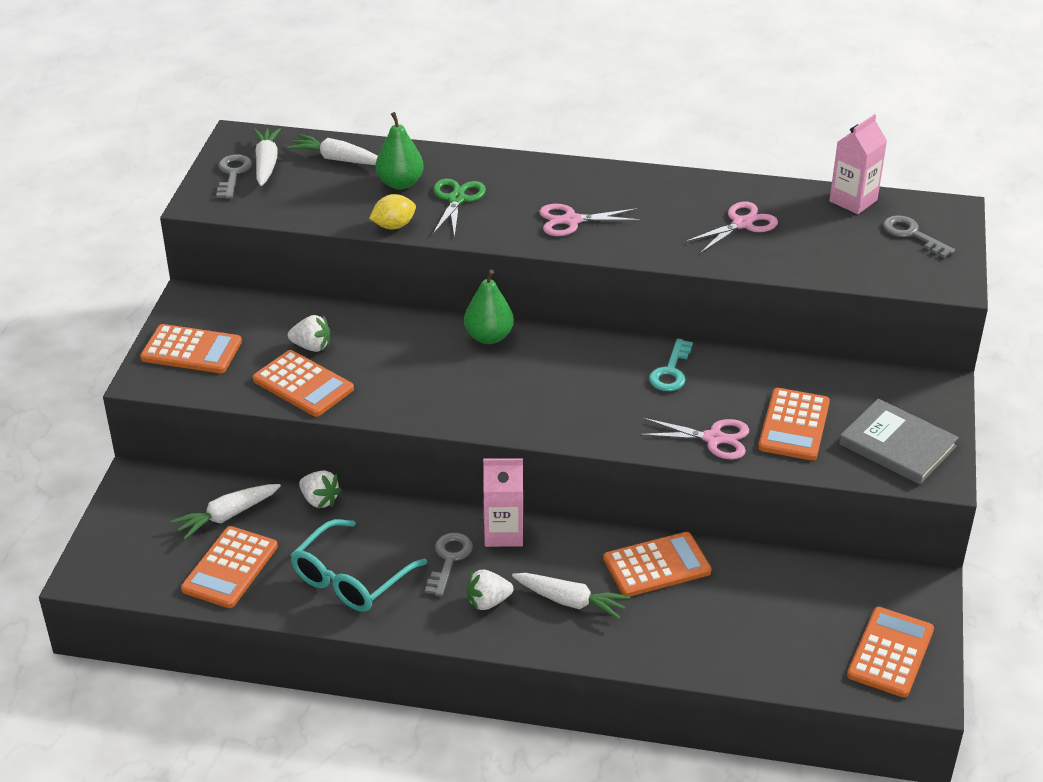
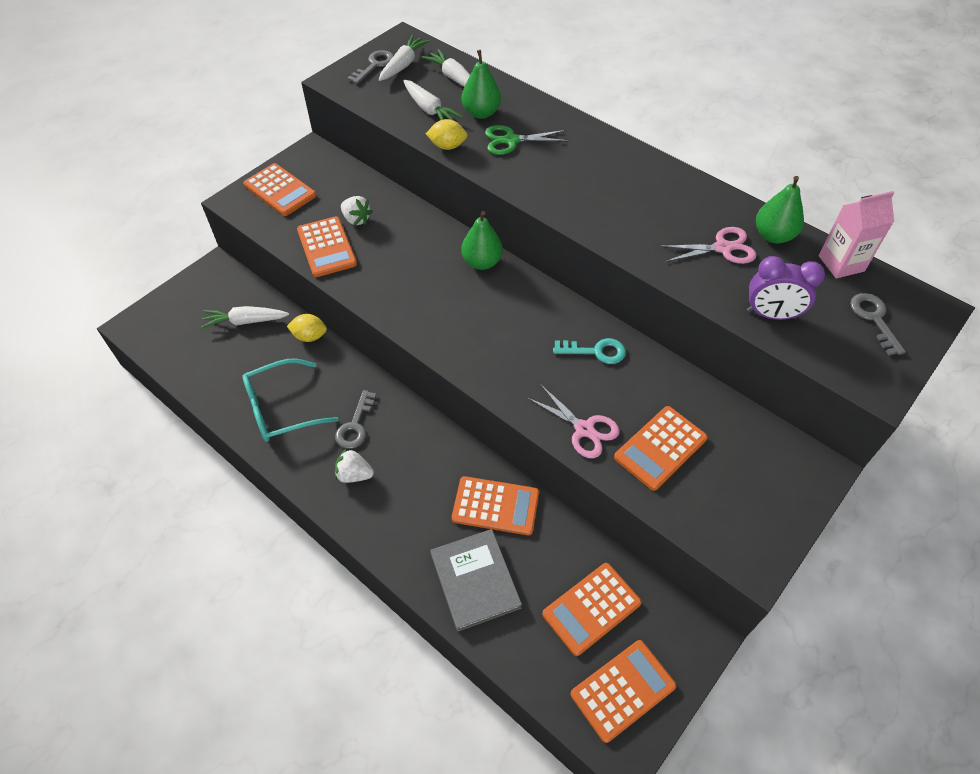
camera: 30 degrees right, 15 degrees up
(230, 568) = (216, 362): orange calculator -> orange calculator (591, 608)
(319, 500) = (310, 336): white strawberry -> yellow lemon
(449, 559) = (355, 425): grey key -> grey key turned 150 degrees clockwise
(456, 199) = (511, 140): green scissors -> green scissors turned 135 degrees counterclockwise
(503, 533) = (408, 422): pink carton -> none
(570, 601) = (410, 505): white carrot -> white carrot (429, 109)
(571, 221) = (583, 191): pink scissors -> none
(671, 371) = (596, 351): turquoise key -> turquoise key turned 135 degrees counterclockwise
(778, 198) = (773, 235): none -> green pear
(826, 262) = (771, 315): none -> purple clock
(897, 445) = (738, 511): grey book -> grey book (475, 580)

